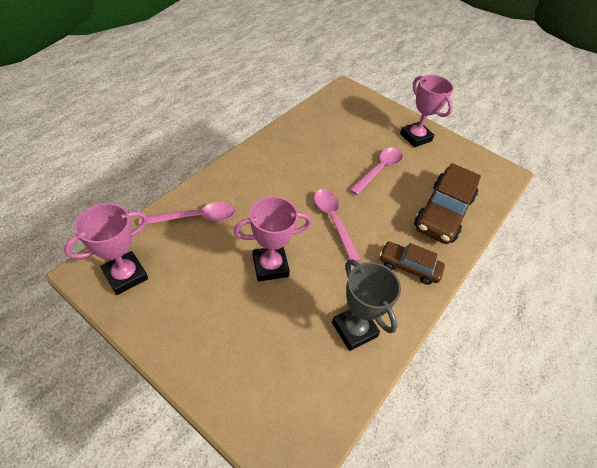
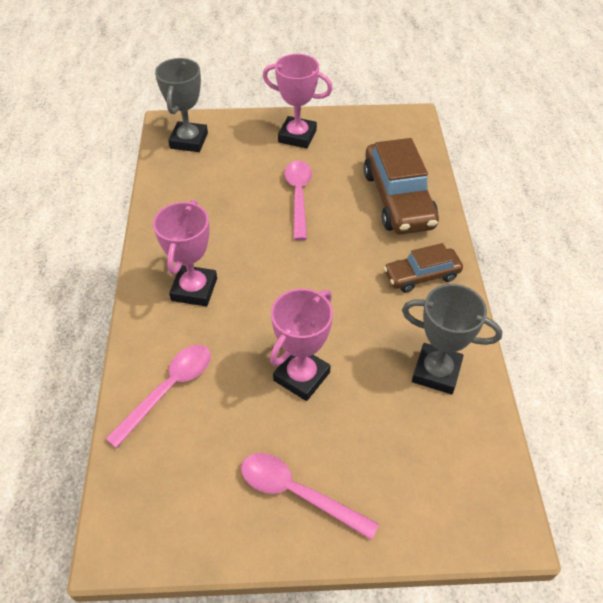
camera: 35 degrees left, 0 degrees up
(125, 275) = (165, 511): pink trophy -> pink trophy (194, 289)
(333, 221) = (311, 283): pink spoon -> pink spoon (297, 493)
(348, 102) = (189, 141): none -> grey trophy

